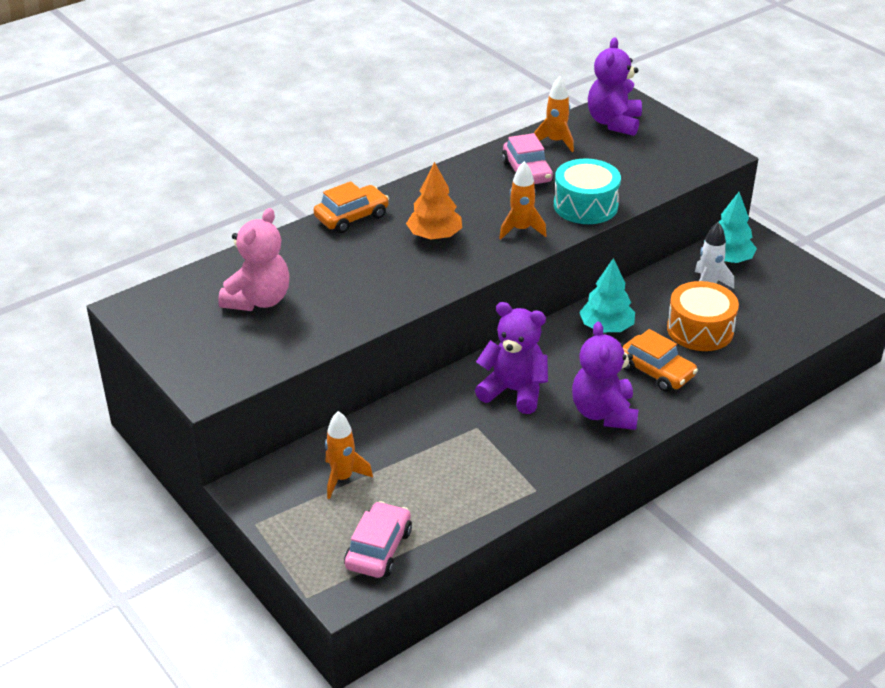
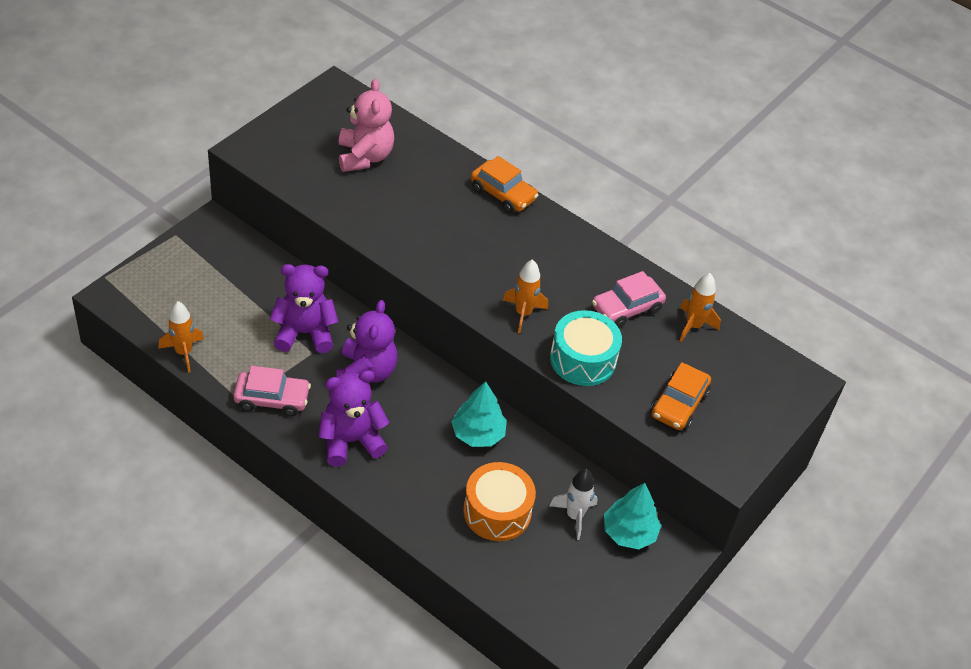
camera: 70 degrees right, 10 degrees up
(258, 300) = (364, 157): pink teddy bear -> pink teddy bear turned 105 degrees counterclockwise
(342, 478) = (233, 276): orange rocket -> orange rocket (183, 352)
(378, 549) = (158, 309): pink car -> pink car (272, 399)
(434, 236) = (492, 253): orange tree -> none
(614, 123) = (754, 372): purple teddy bear -> purple teddy bear (304, 333)
(656, 371) = (421, 478): orange car -> orange car (679, 404)

